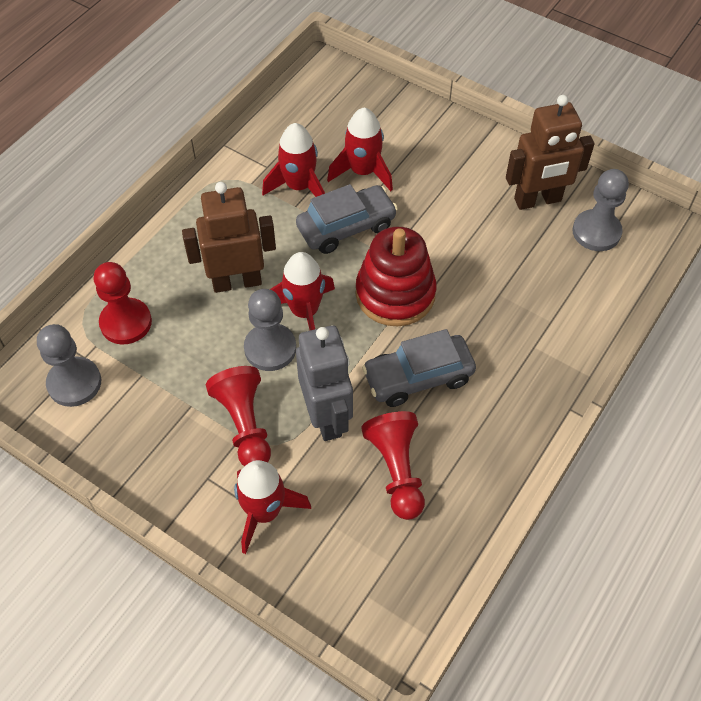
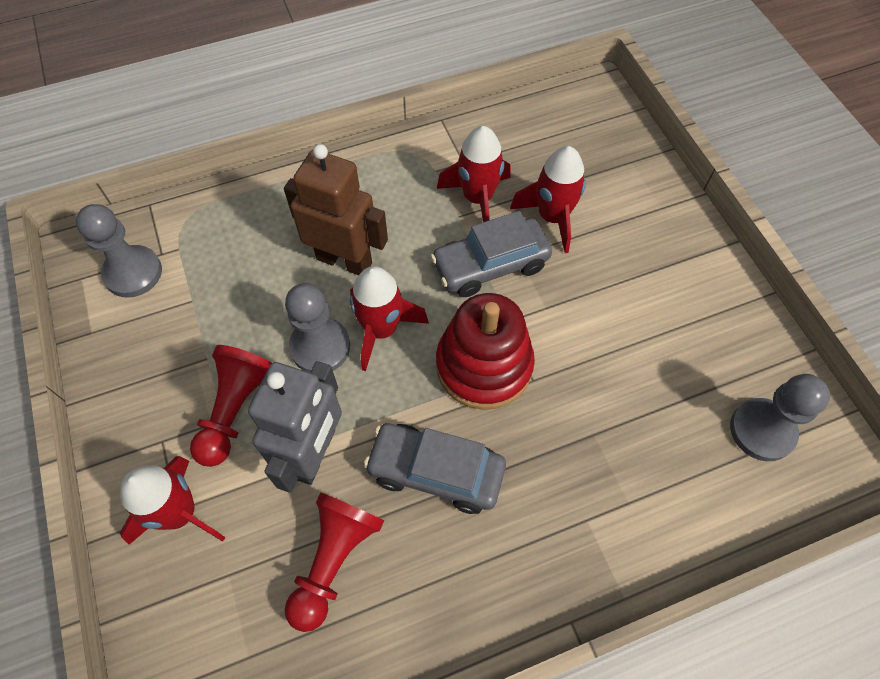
camera: 35 degrees right, 5 degrees up
(126, 322) = (219, 242): red pawn -> none
(346, 227) = (490, 265): grey car -> grey car turned 150 degrees clockwise
(538, 200) = (719, 354): brown robot -> none

